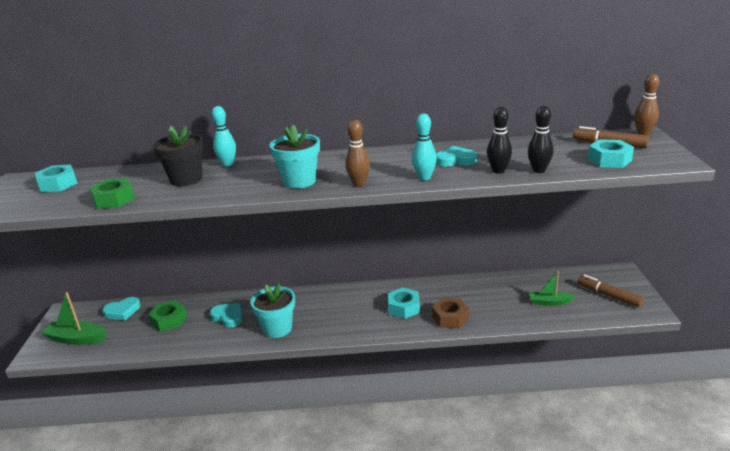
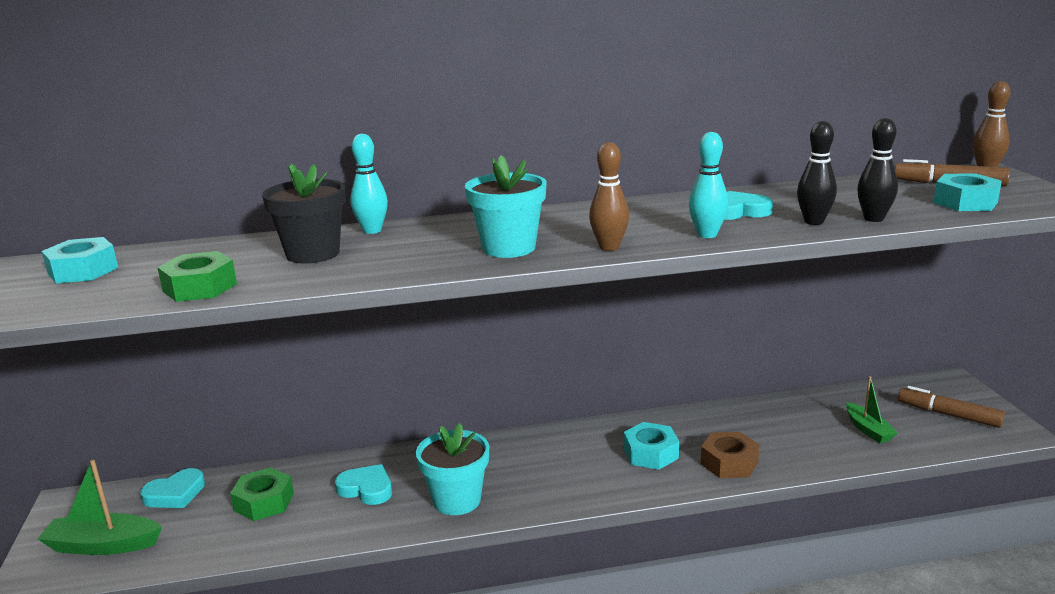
camera: 10 degrees left, 5 degrees down
(550, 302) = (868, 430): green boat -> green boat turned 105 degrees counterclockwise

